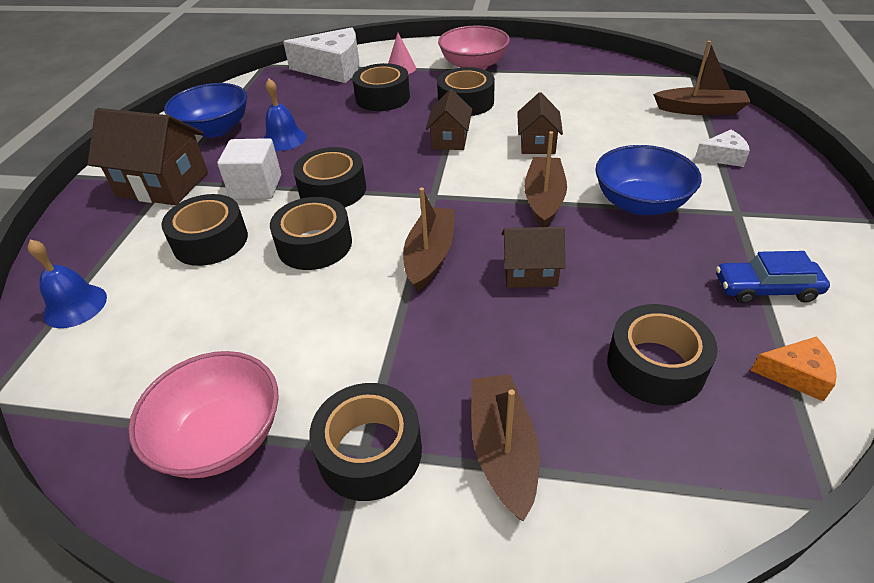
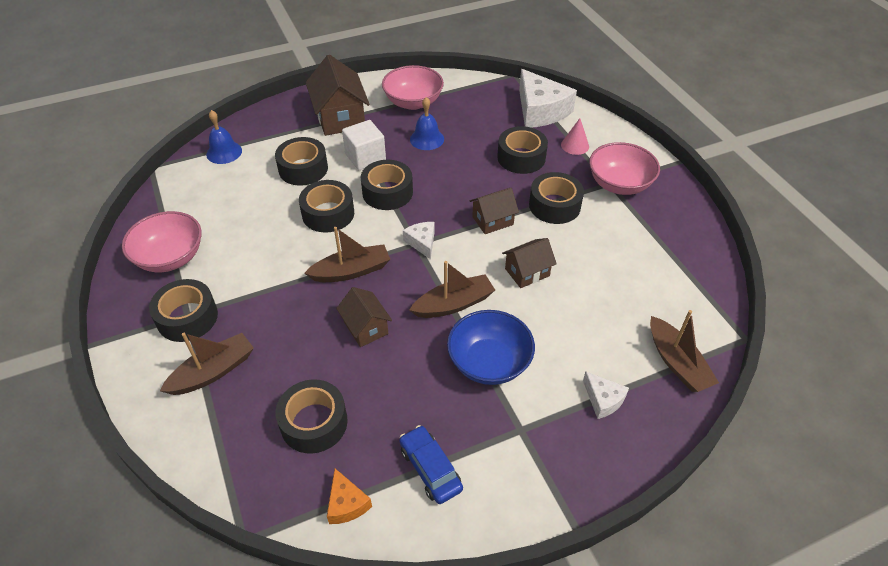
camera: 55 degrees right, 5 degrees up
(215, 129) = (413, 102): blue bowl -> pink bowl
(435, 191) = (422, 242): none -> white cheese

